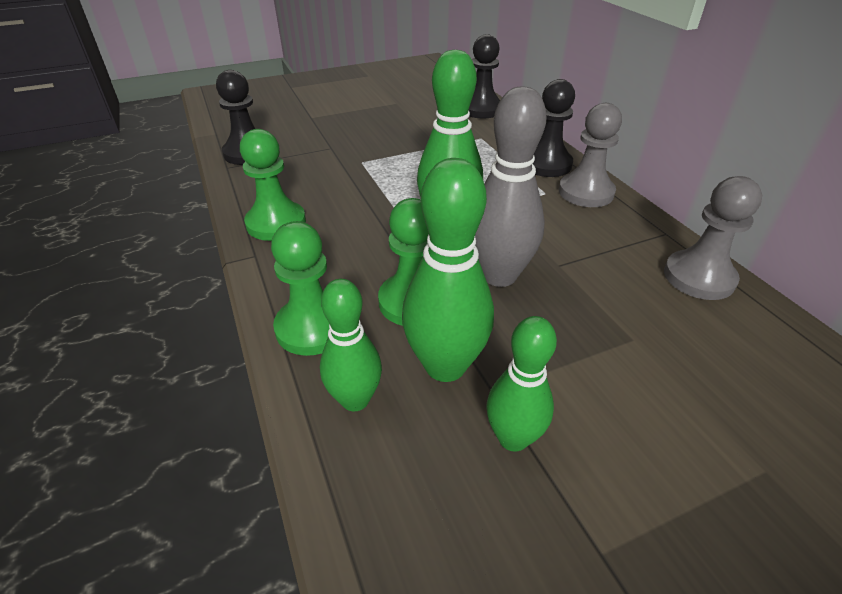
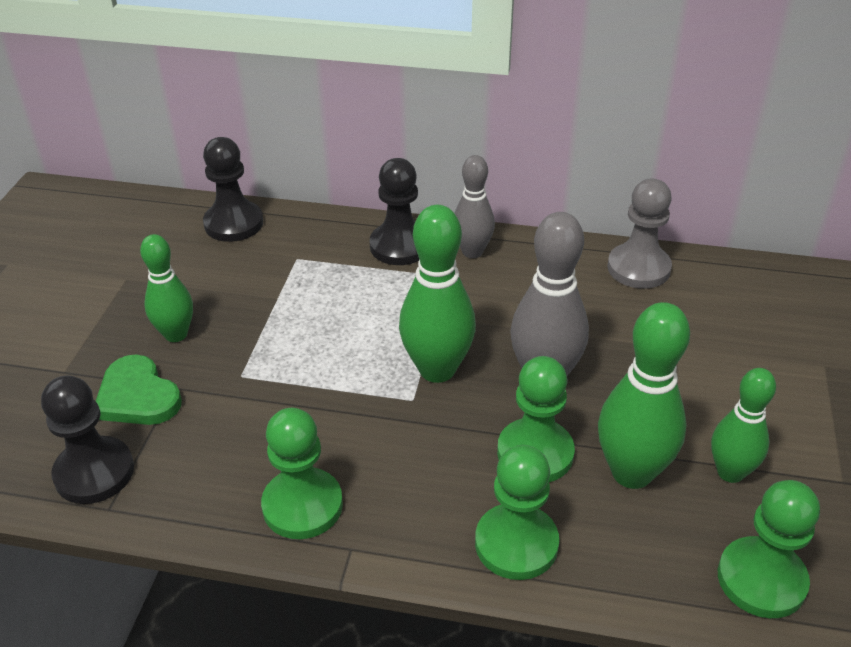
camera: 55 degrees left, 0 degrees up
(313, 141) = (137, 396): none -> green heart
(355, 399) = (632, 551): green bowling pin -> green bowling pin (176, 334)
(391, 517) = (761, 579): none -> green pawn
(586, 192) = (472, 252): grey pawn -> grey bowling pin

